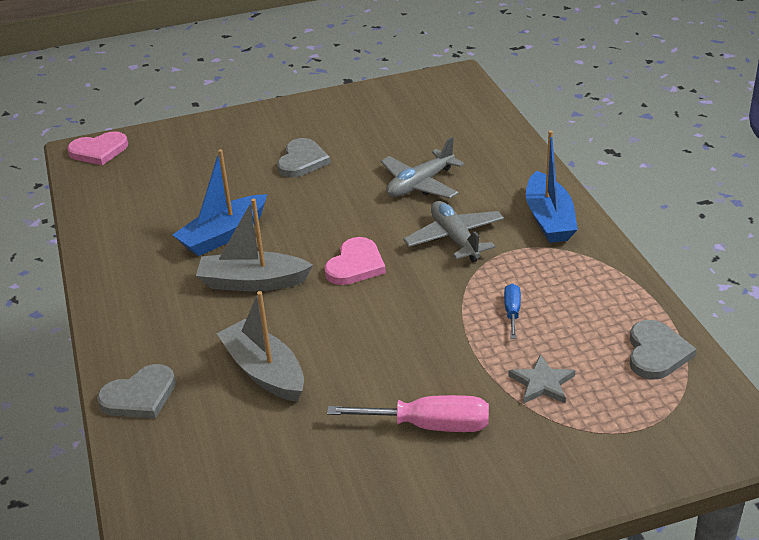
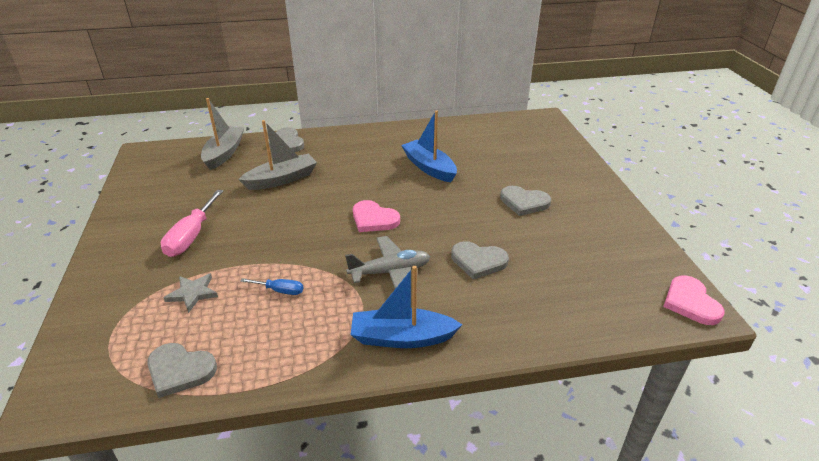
camera: 95 degrees right, 0 degrees up
(99, 151) = (544, 123): pink heart -> pink heart (690, 302)
(253, 282) = (371, 177): grey boat -> grey boat (224, 153)
(420, 184) = (478, 261): grey plane -> grey heart

